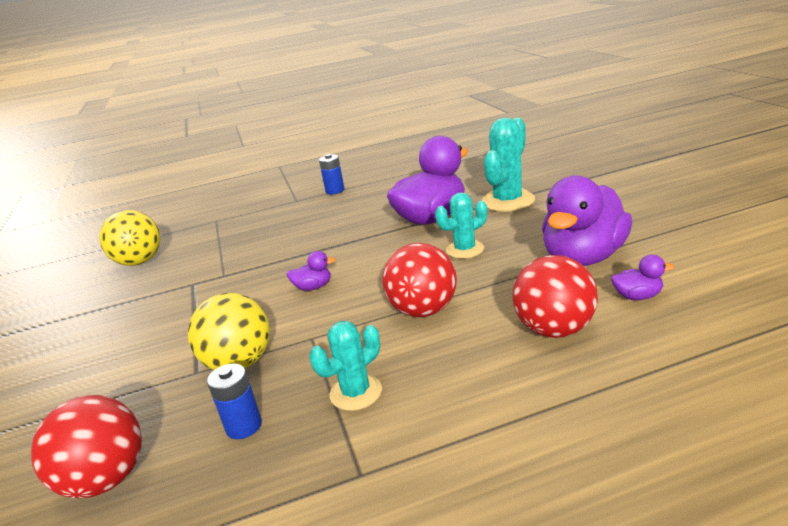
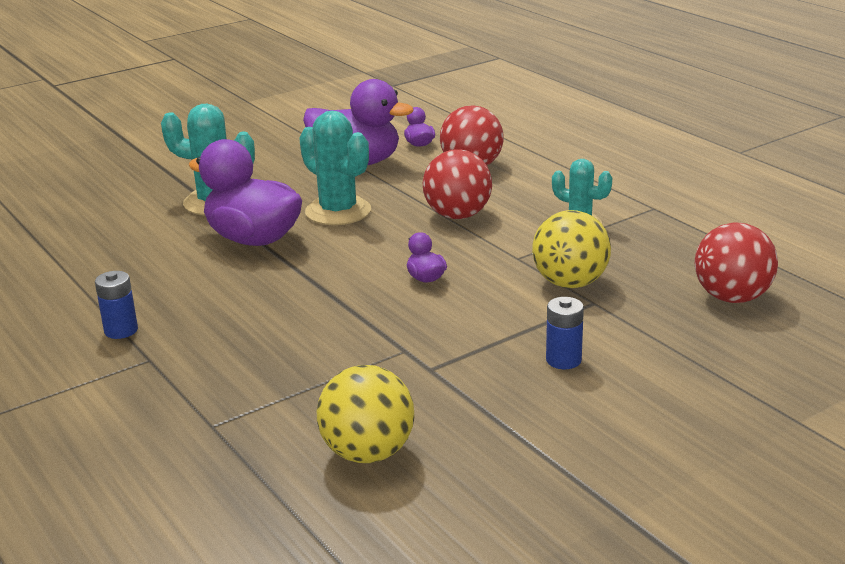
camera: 110 degrees left, 0 degrees up
(244, 426) = (642, 258): blue battery -> blue battery (563, 360)
(465, 249) = (338, 211): turquoise cactus -> turquoise cactus, size x1.58

